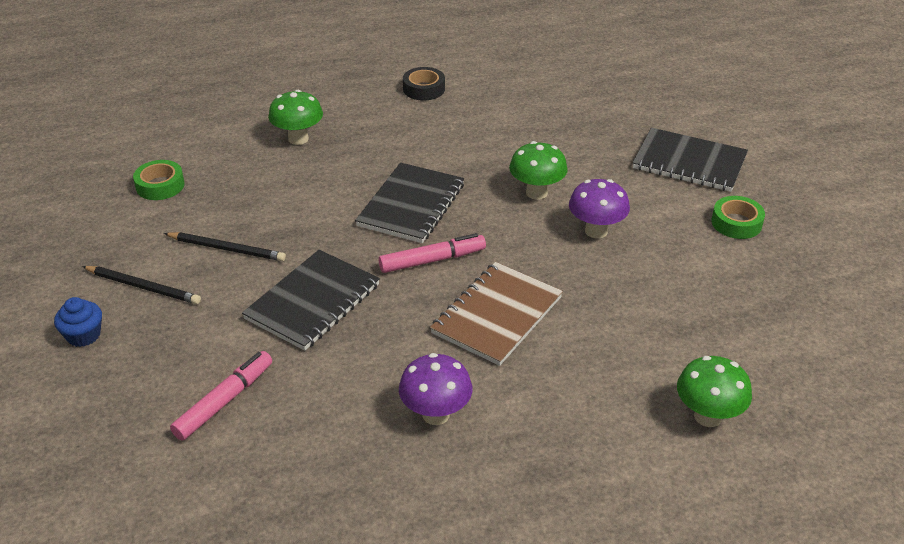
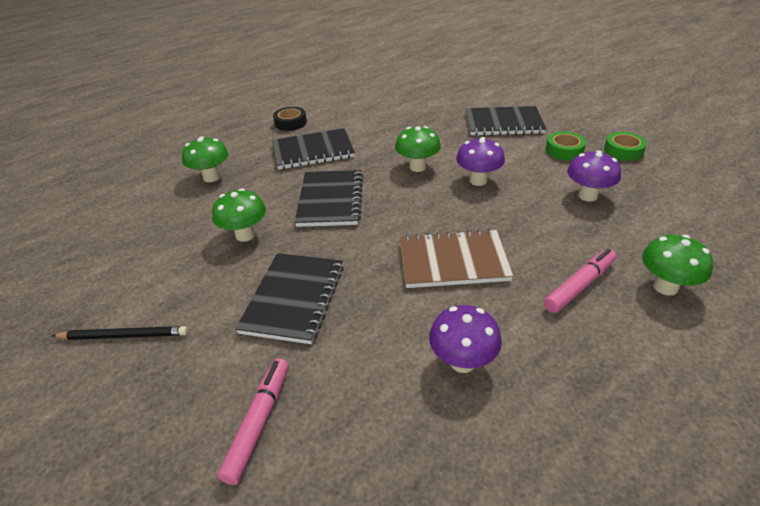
camera: 20 degrees left, 0 degrees up
(83, 335) = (77, 405): blue cupcake -> none
(160, 185) = (104, 243): green tape -> green tape (623, 151)
(227, 249) = (191, 277): black pencil -> none
(300, 219) = (245, 235): none -> green mushroom
(427, 136) = (313, 151): none -> black notebook
(432, 260) = (373, 235): pink marker -> pink marker (579, 285)
(497, 315) = (453, 261): brown notebook -> brown notebook turned 75 degrees clockwise
(713, 289) = (587, 196): none -> purple mushroom

